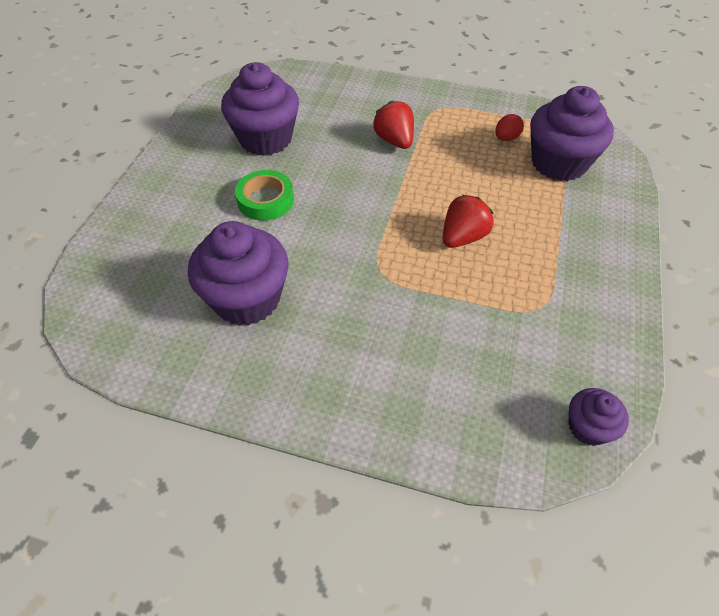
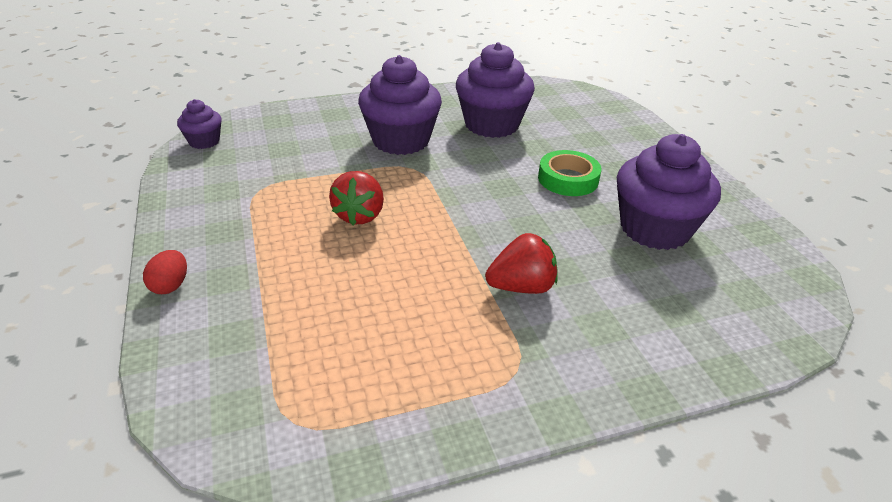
camera: 145 degrees right, 15 degrees down
(394, 141) = (521, 287): red strawberry -> red strawberry turned 45 degrees counterclockwise
(506, 138) = (379, 359): red egg -> red egg (170, 285)
(558, 163) = (282, 349): purple cupcake -> purple cupcake (401, 140)

